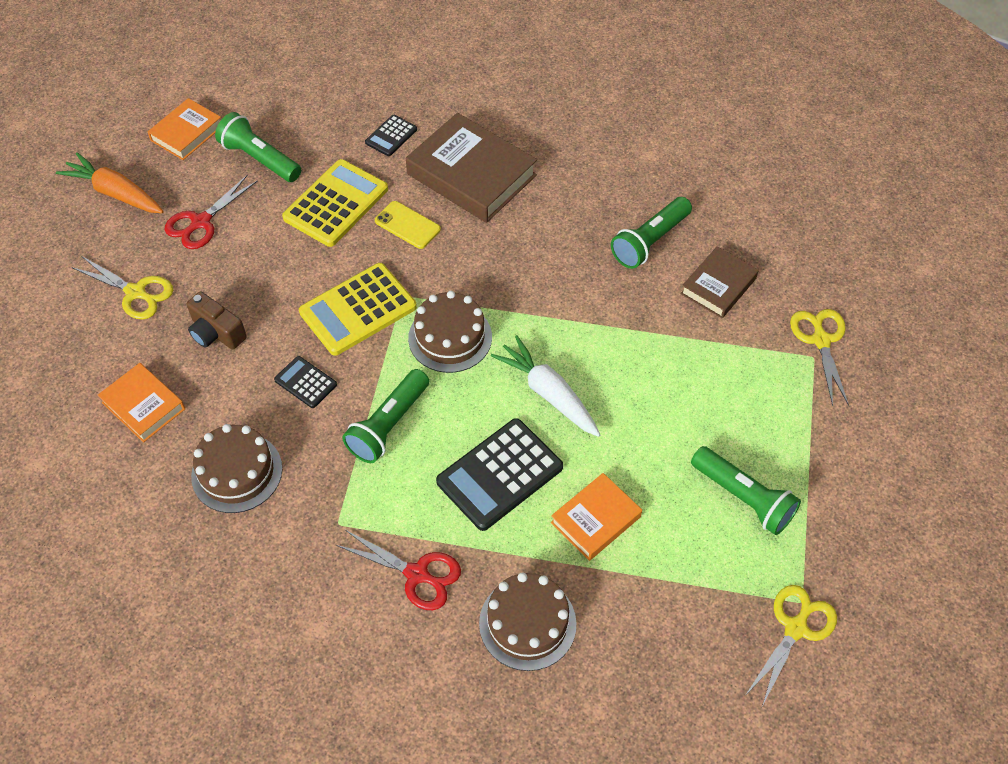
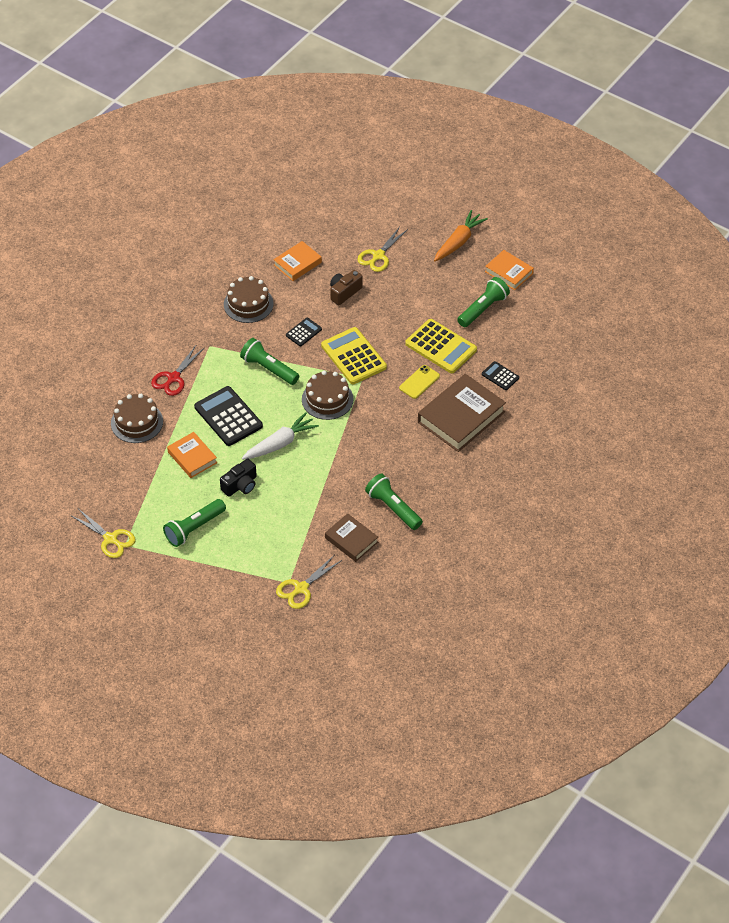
camera: 95 degrees right, 5 degrees down
(201, 222) = (431, 282): red scissors -> none
(643, 440) = (240, 485): none -> black camera
(821, 340) = (301, 588): yellow scissors -> yellow scissors turned 135 degrees clockwise

